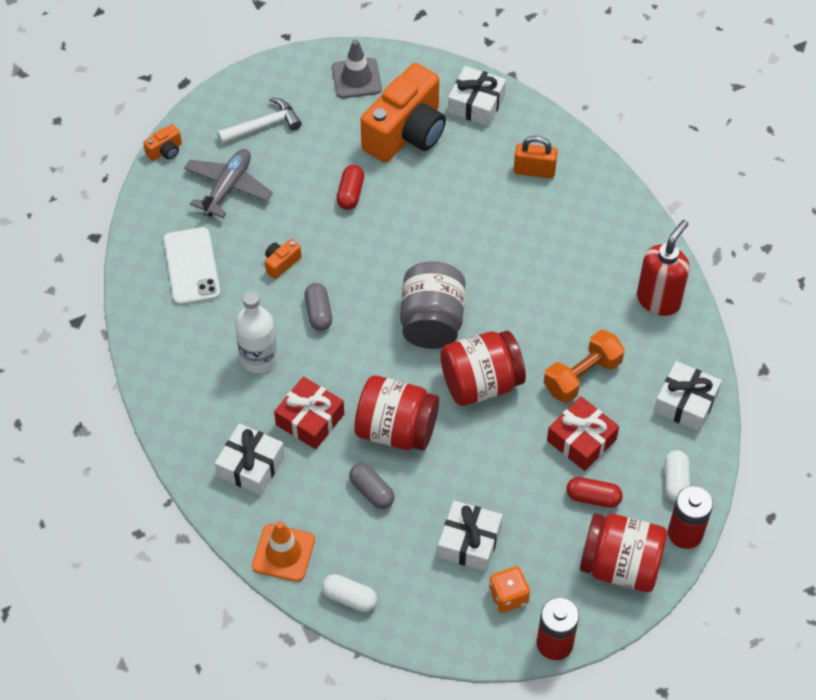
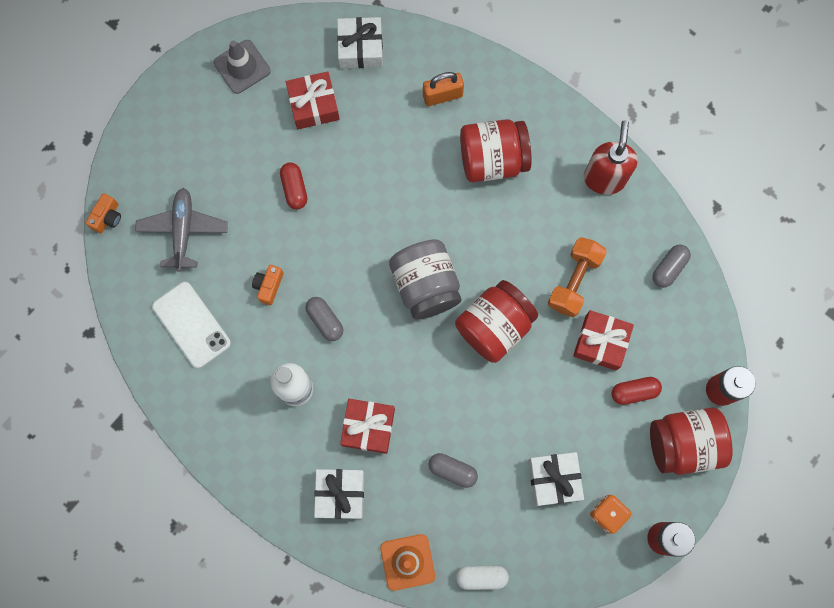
camera: 25 degrees left, 20 degrees up
(264, 125) = (183, 152): white hammer -> none
(396, 430) = (445, 403): red jar -> red jar (492, 159)
(406, 133) = (313, 105): orange camera -> red gift
(675, 482) = (693, 346): white capsule -> none
(685, 403) = (669, 268): white gift -> grey capsule

